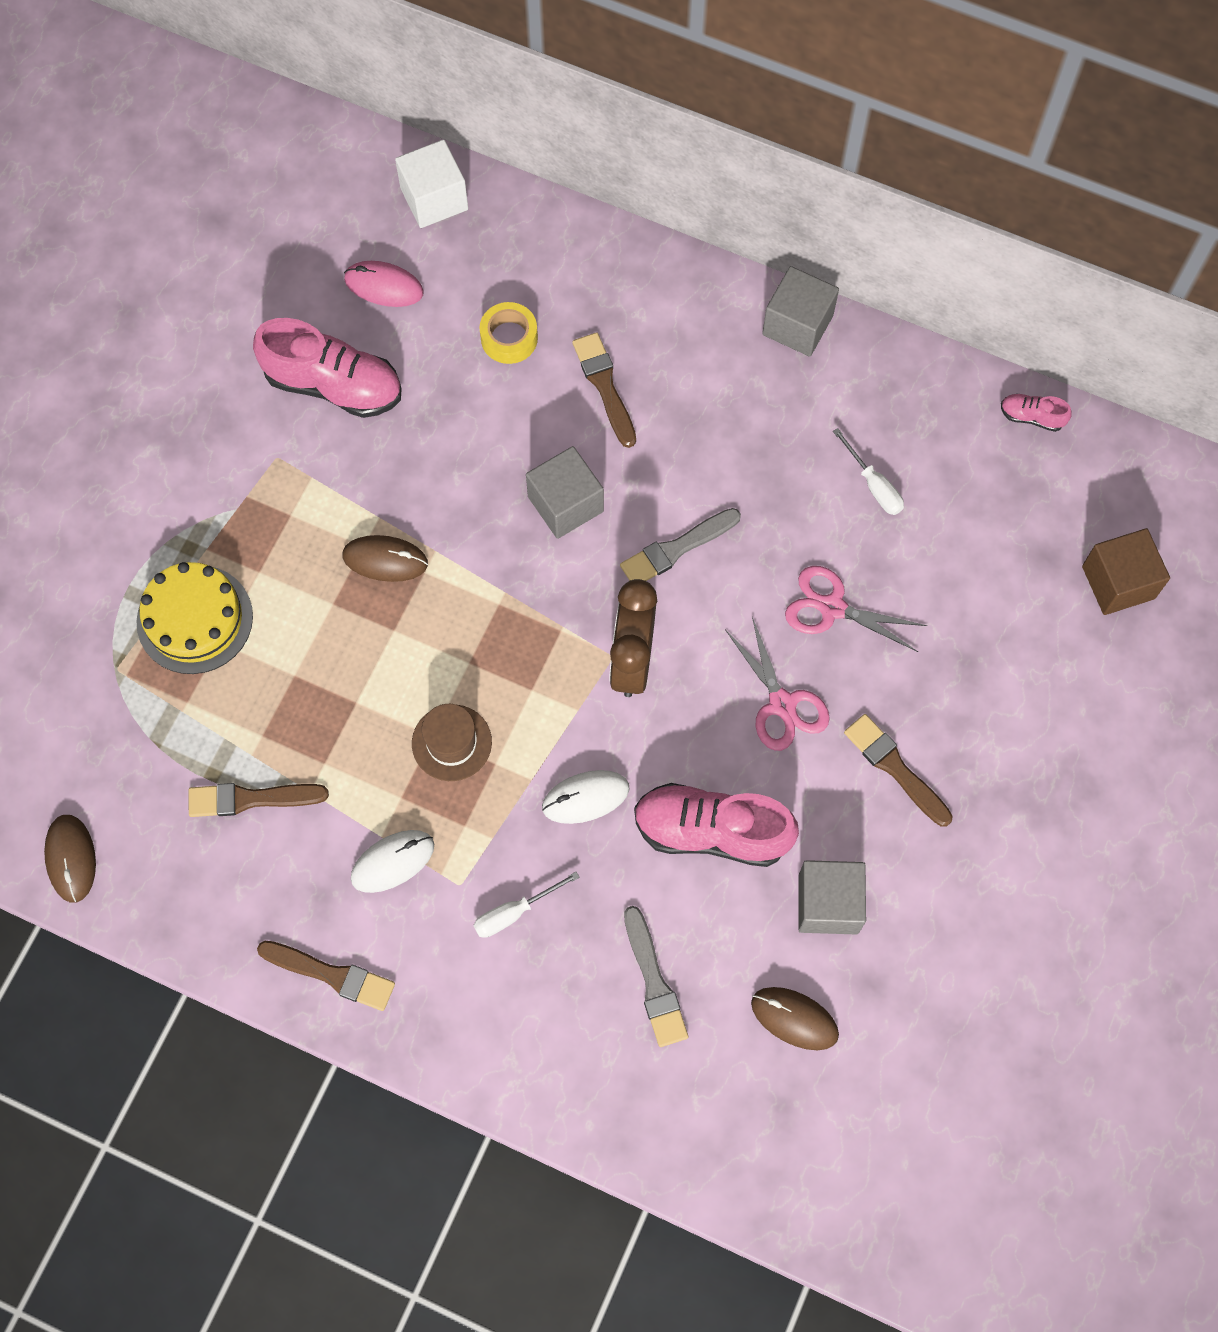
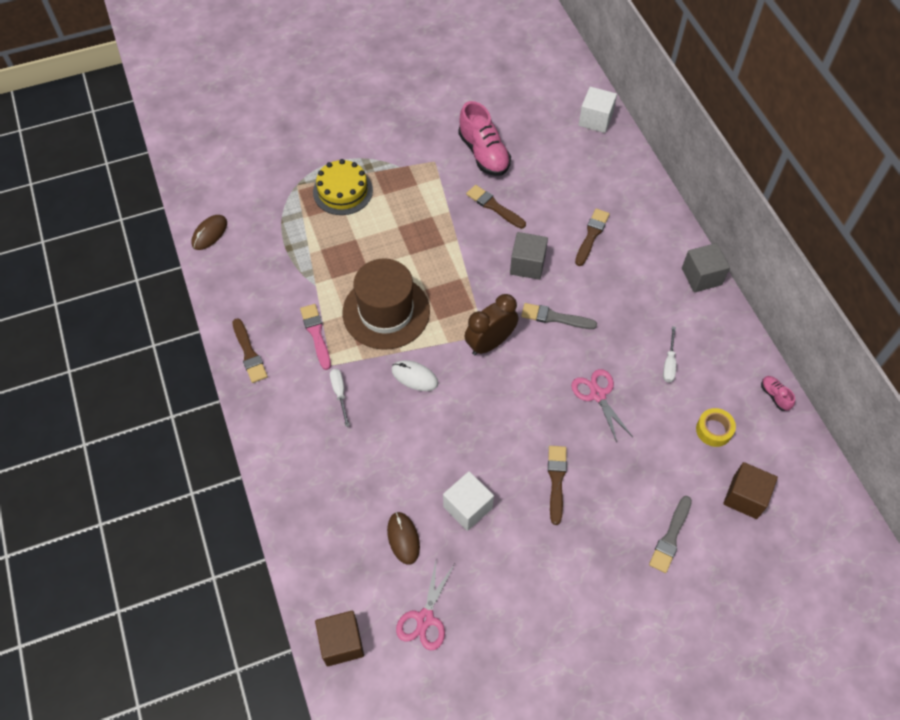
camera: 45 degrees right, 10 degrees down
(251, 799) = (292, 267): brown brush -> brown brush (494, 206)
(384, 286) = (541, 135): pink mouse -> none
(385, 560) = (434, 227): brown mouse -> none
(392, 862) = (316, 334): white mouse -> pink brush
(451, 743) = (386, 312): brown hat -> brown hat, size x2.00
(509, 338) = (571, 189): yellow tape -> yellow tape (714, 430)
(514, 912) = (339, 393): white screwdriver -> white screwdriver turned 60 degrees clockwise
(654, 982) = (363, 470): grey brush -> grey brush (670, 537)
(711, 831) = (450, 434): pink shoe -> none
(782, 704) = (534, 413): pink scissors -> pink scissors (425, 619)
(828, 904) = (467, 507): grey cube -> white cube
(858, 1215) = (341, 643): none -> brown cube

